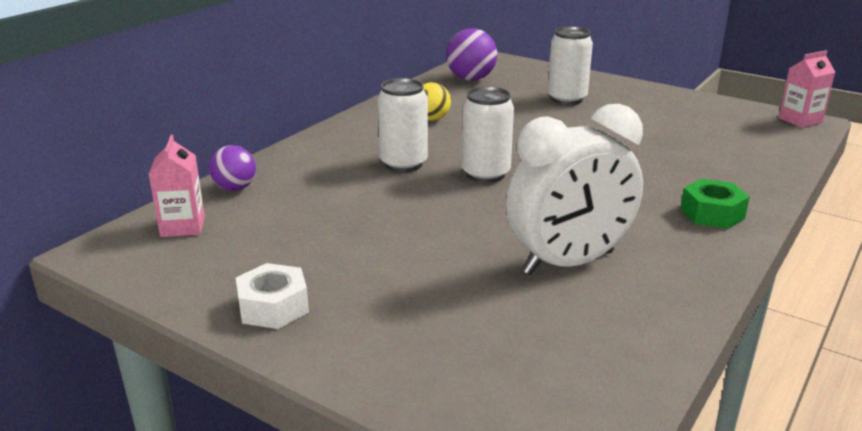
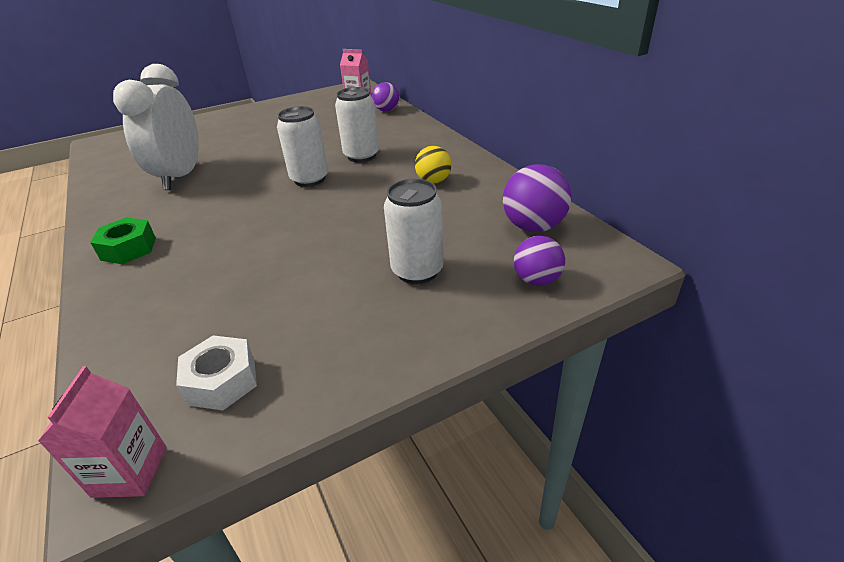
camera: 120 degrees right, 10 degrees up
(273, 307) = (264, 111): white nut -> white nut (222, 381)
(532, 72) = (536, 280): none -> purple ball

